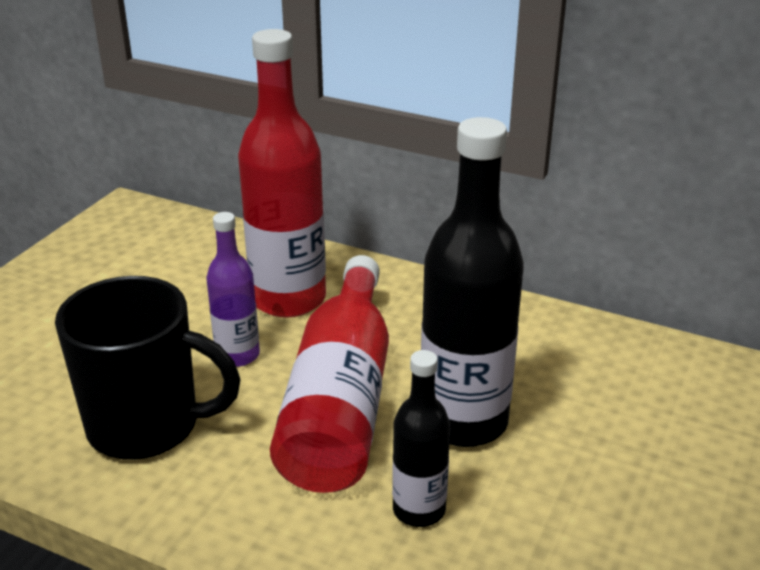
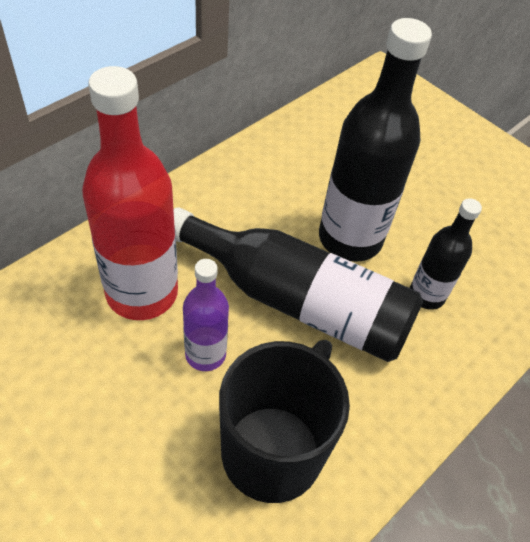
camera: 75 degrees left, 20 degrees up
(341, 401) = (298, 301): red bottle -> black bottle

